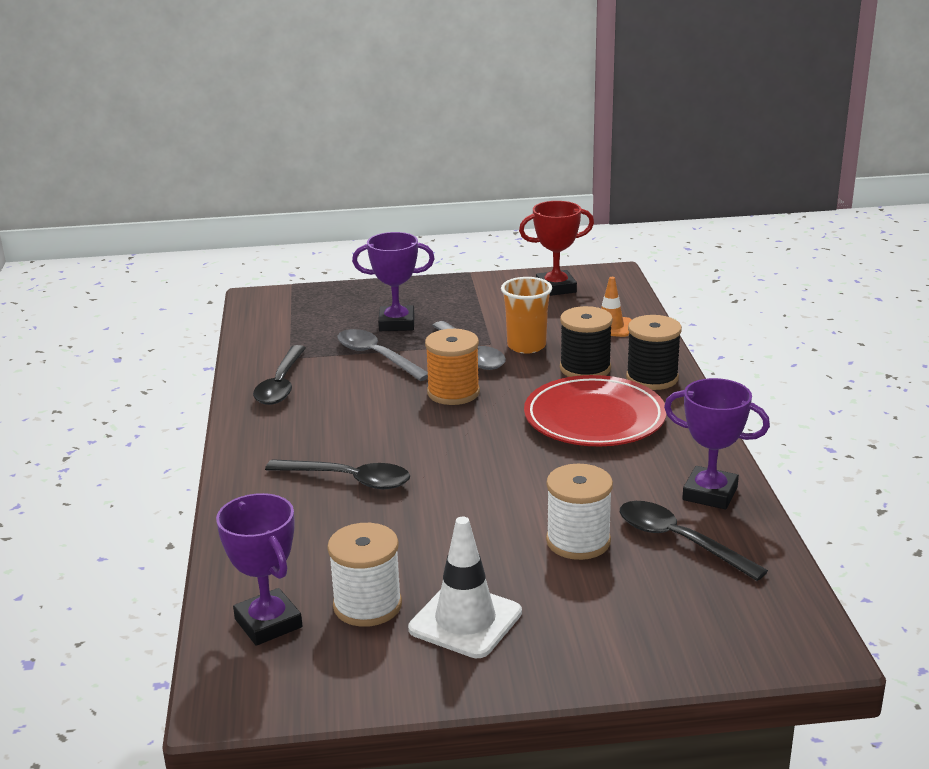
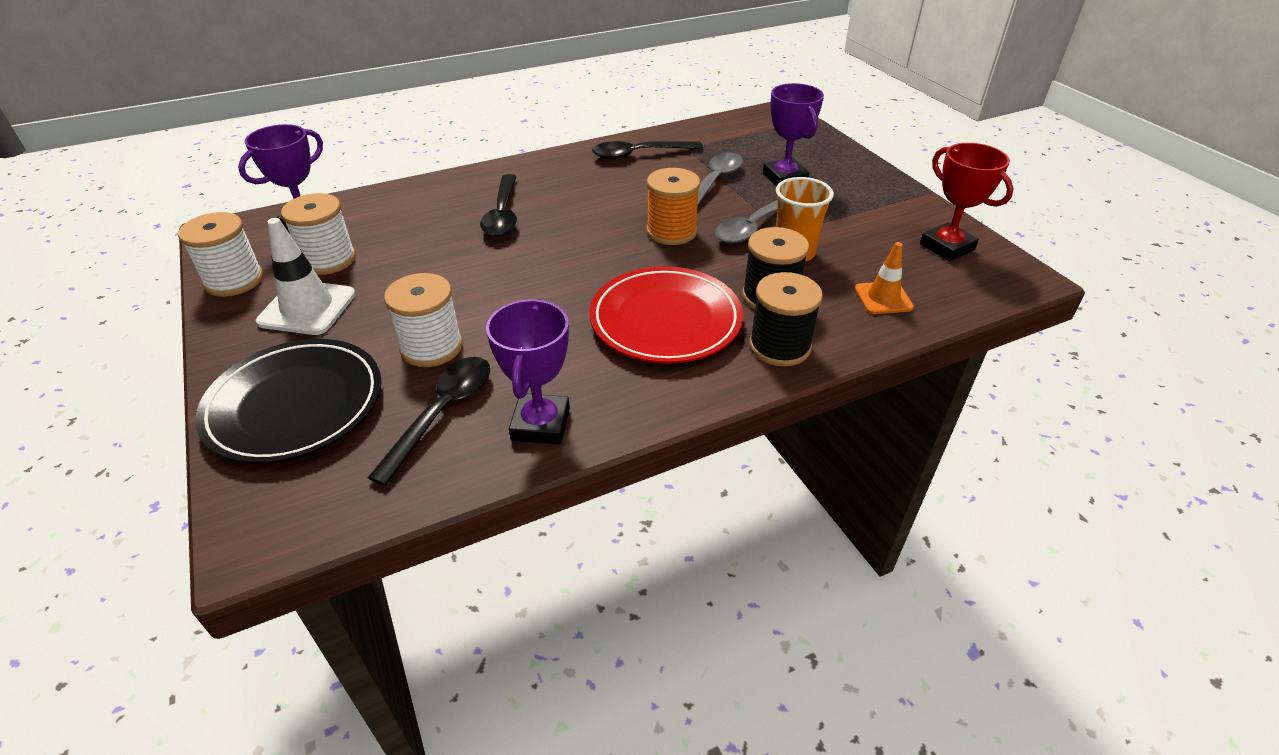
camera: 70 degrees right, 15 degrees up
(369, 681) = (234, 280): none -> white spool
(638, 627) = (295, 405): none -> black plate

